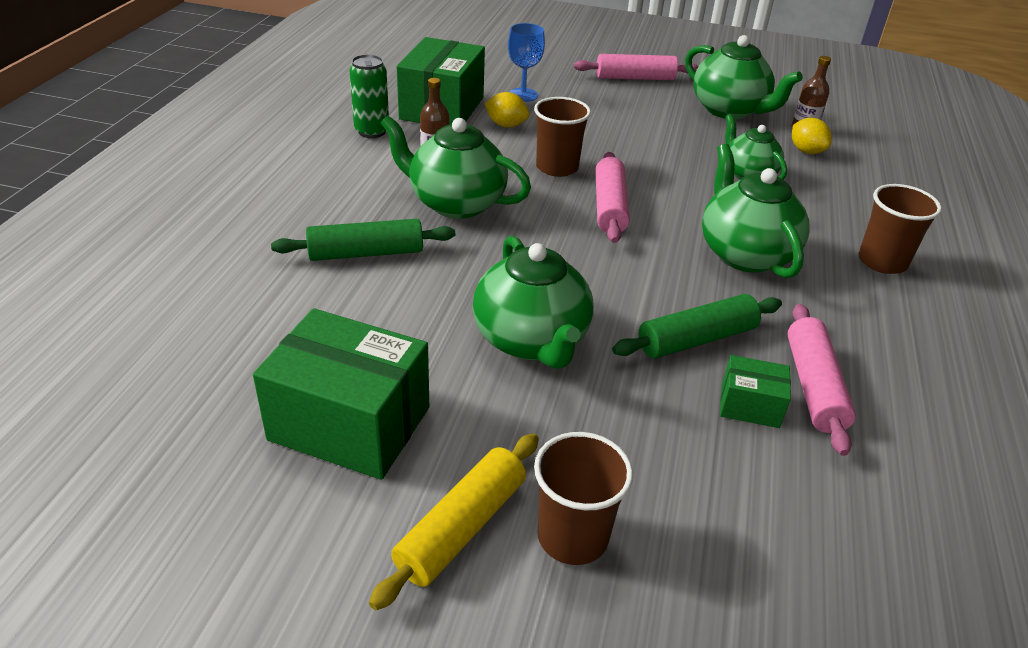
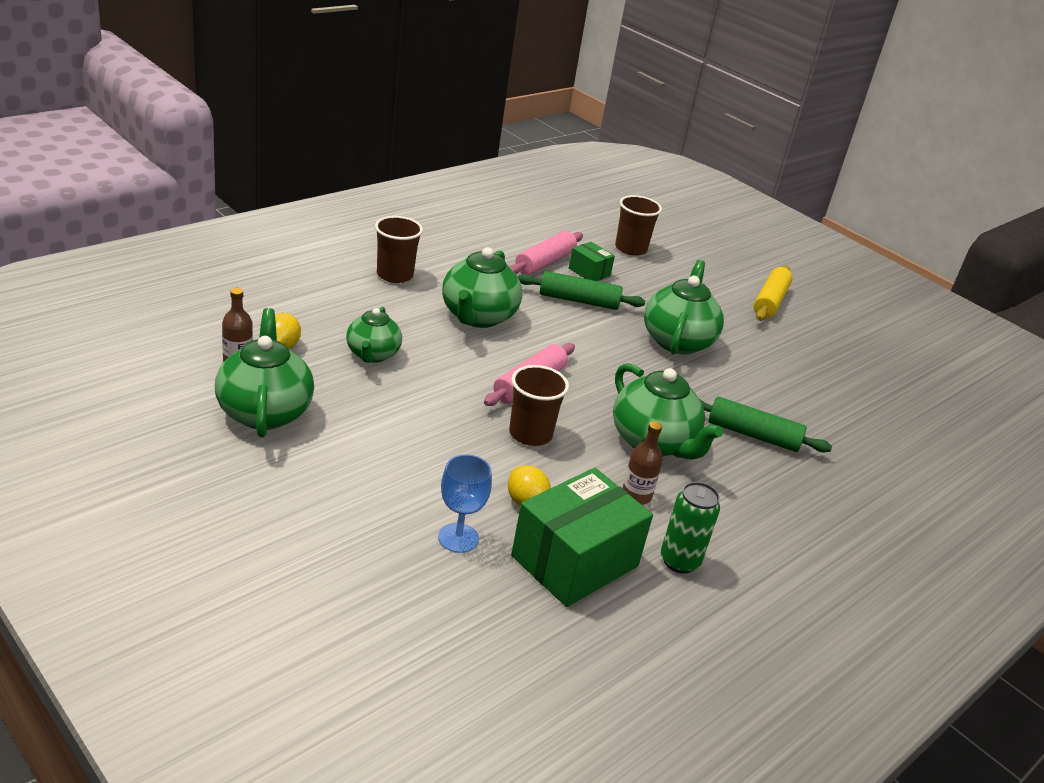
camera: 150 degrees left, 5 degrees down
(349, 423) = (806, 353): green box -> none
(461, 528) = (770, 301): yellow rolling pin -> yellow rolling pin turned 45 degrees counterclockwise
(572, 537) = (723, 280): brown cup -> brown cup (630, 248)
(635, 78) = (286, 500): pink rolling pin -> none

